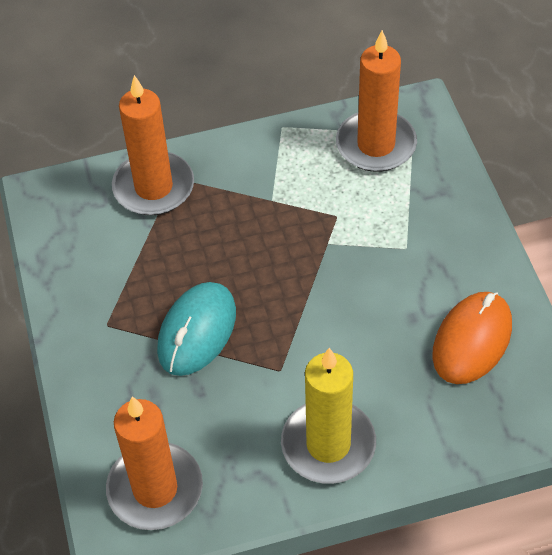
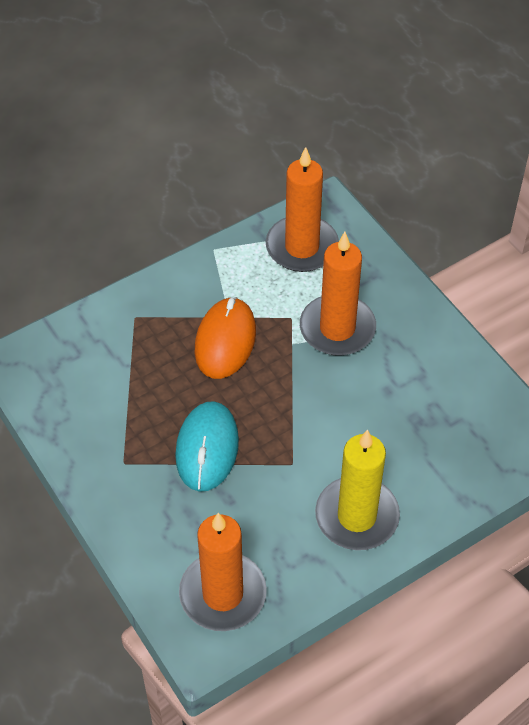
camera: 20 degrees left, 0 degrees up
(153, 187) = (118, 329): orange candle -> orange candle (337, 328)
(472, 340) = (444, 397): orange mouse -> orange mouse (225, 341)

